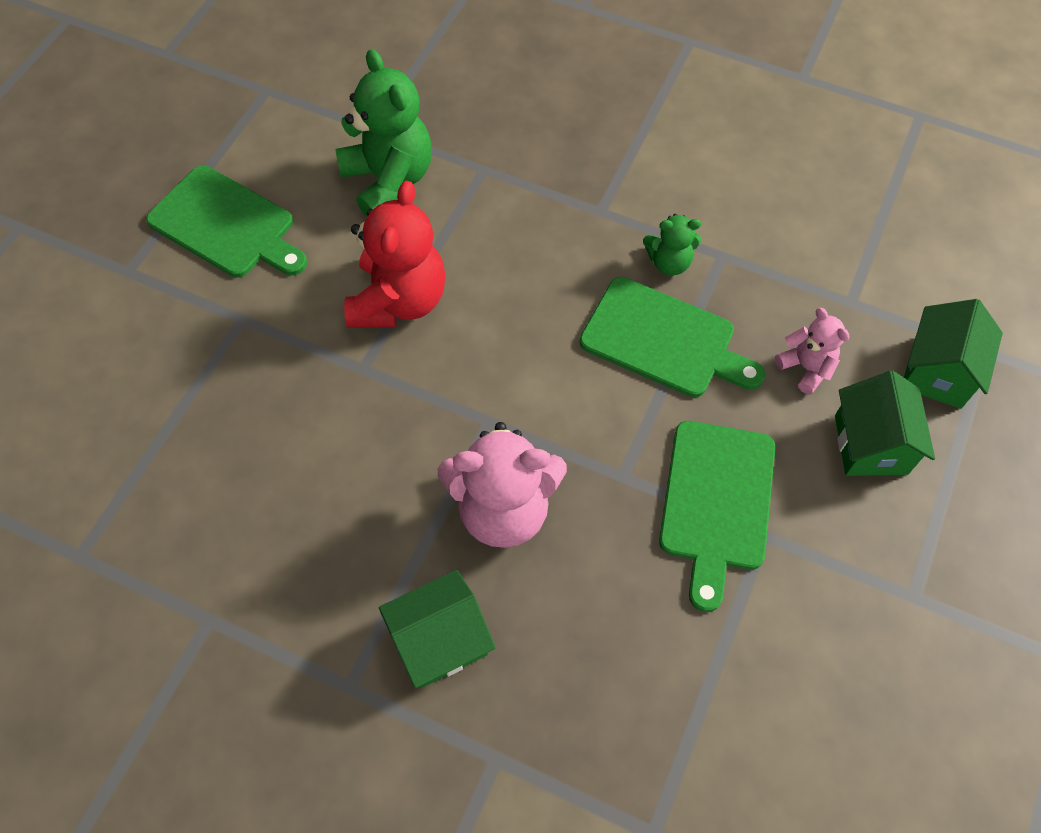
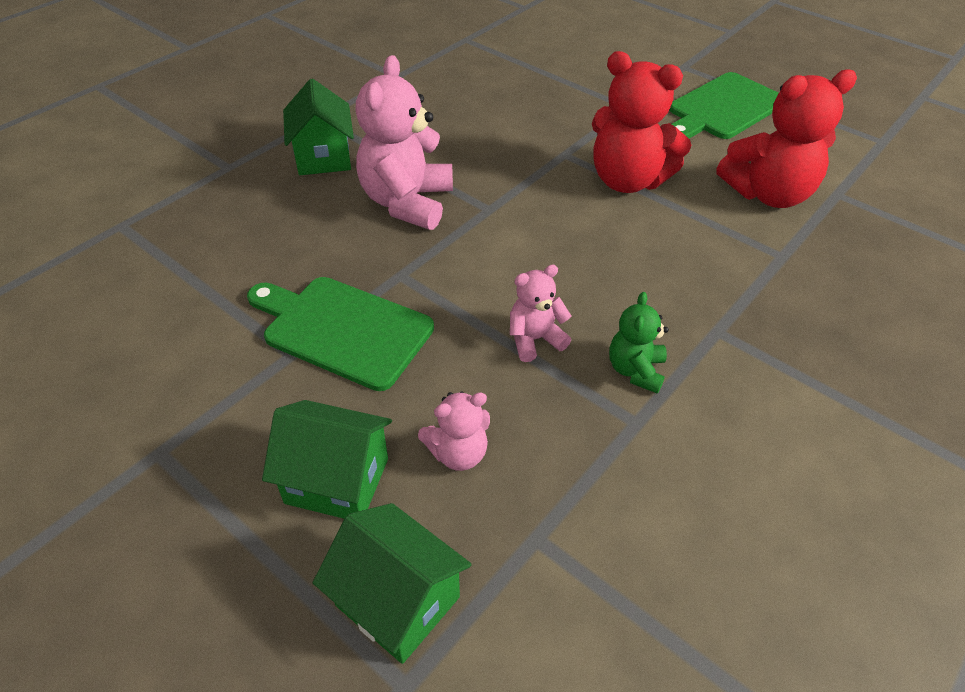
camera: 105 degrees right, 15 degrees down
(389, 180) = (768, 194): green teddy bear -> red teddy bear
(664, 340) = (535, 339): green cutting board -> pink teddy bear

